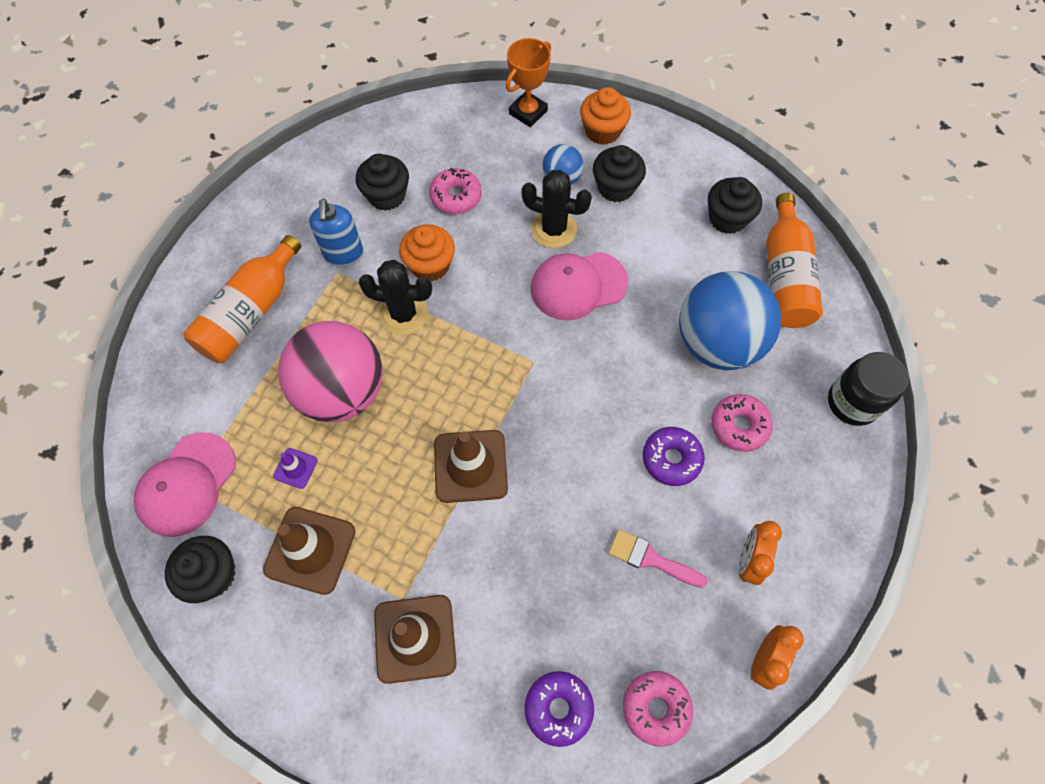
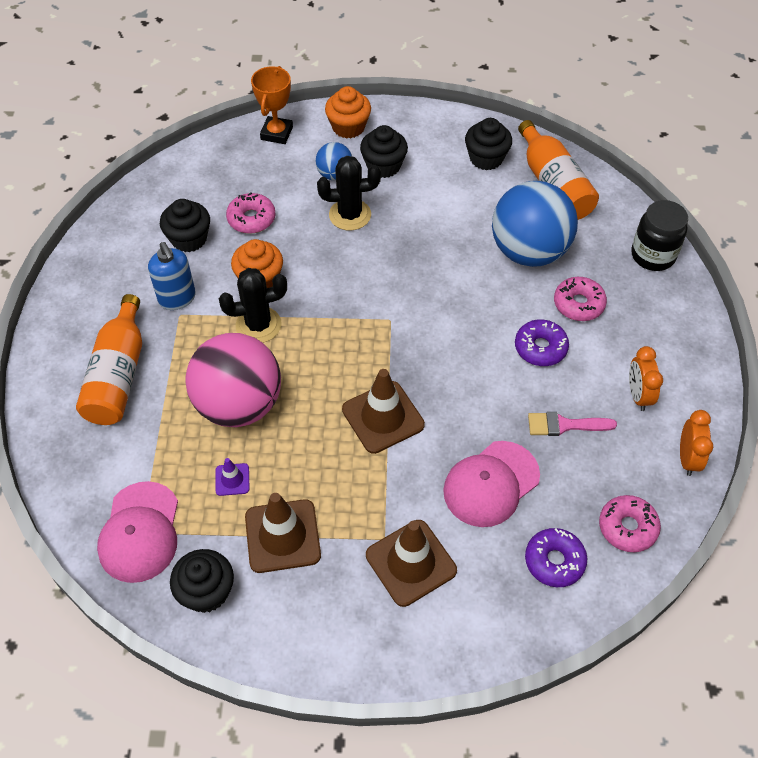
camera: 25 degrees left, 10 degrees down
(578, 285) = (394, 250): pink cap -> pink cap (491, 484)

